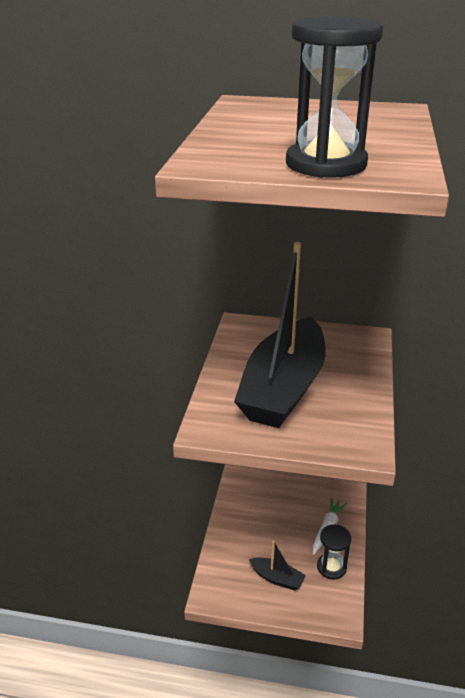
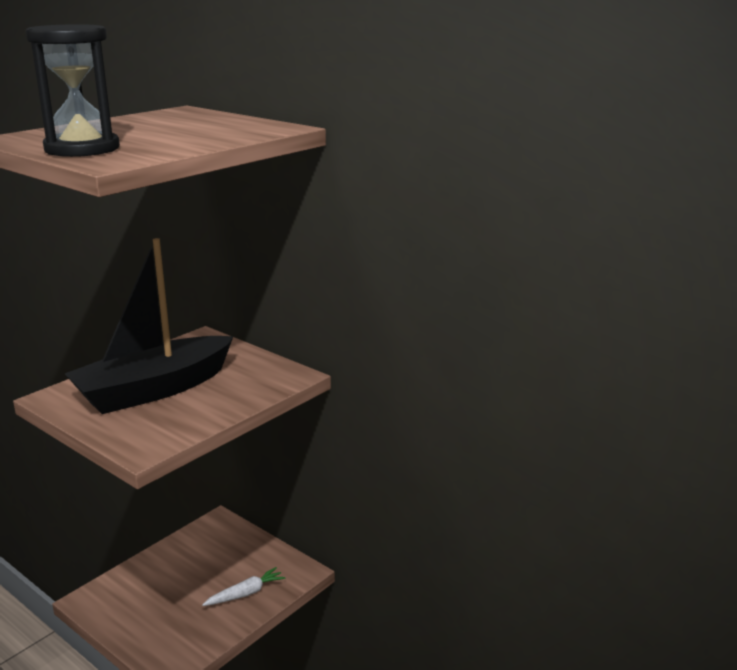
camera: 30 degrees right, 10 degrees down
(277, 578) = (152, 612): black boat -> none
(331, 567) = (210, 625): black hourglass -> none

